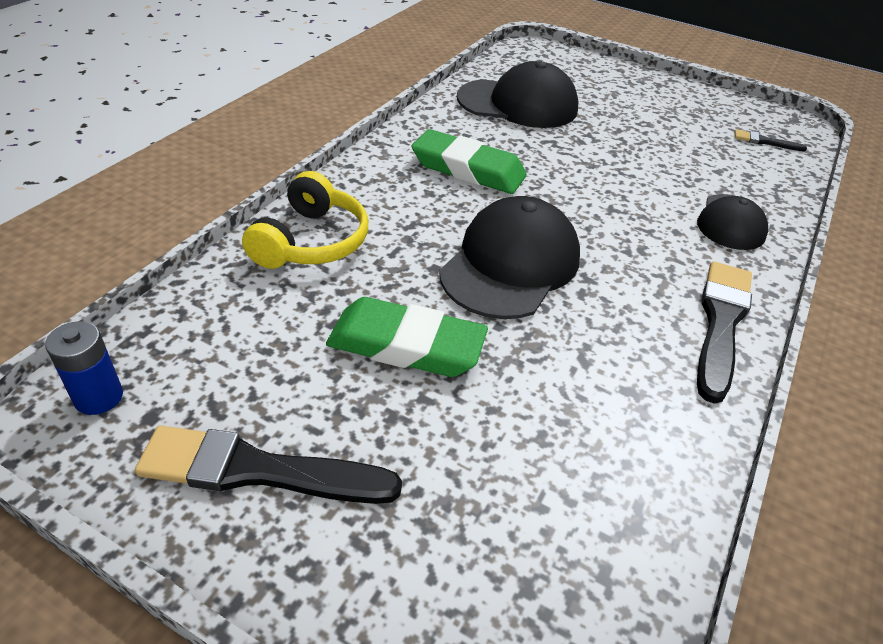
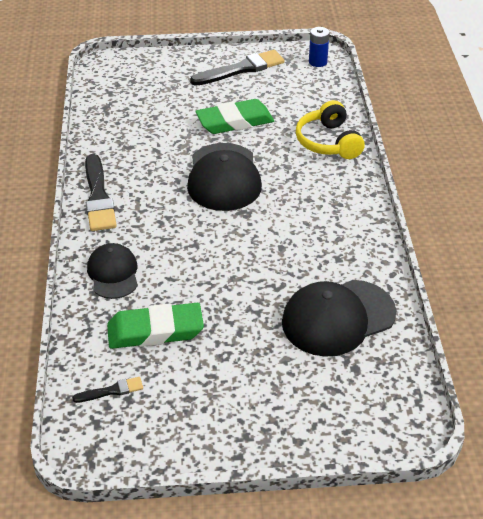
camera: 150 degrees right, 0 degrees up
(468, 169) = (305, 228): green eraser -> green eraser (155, 331)

